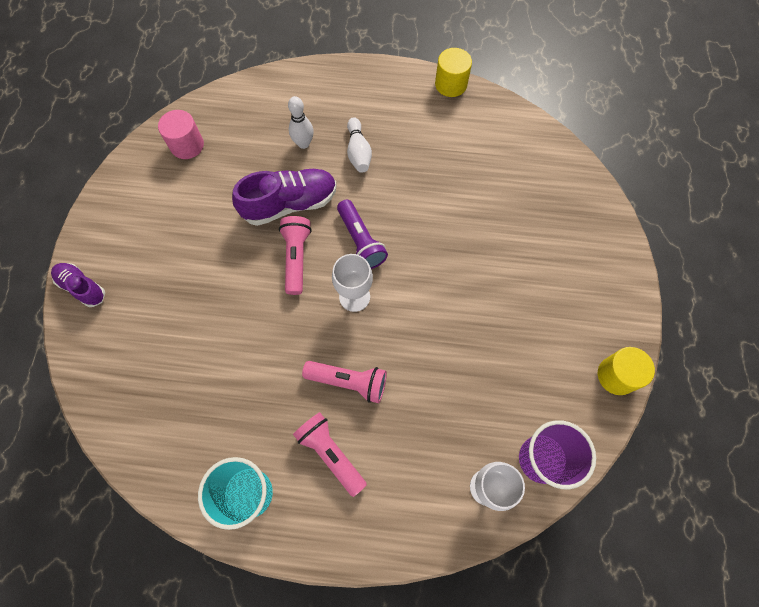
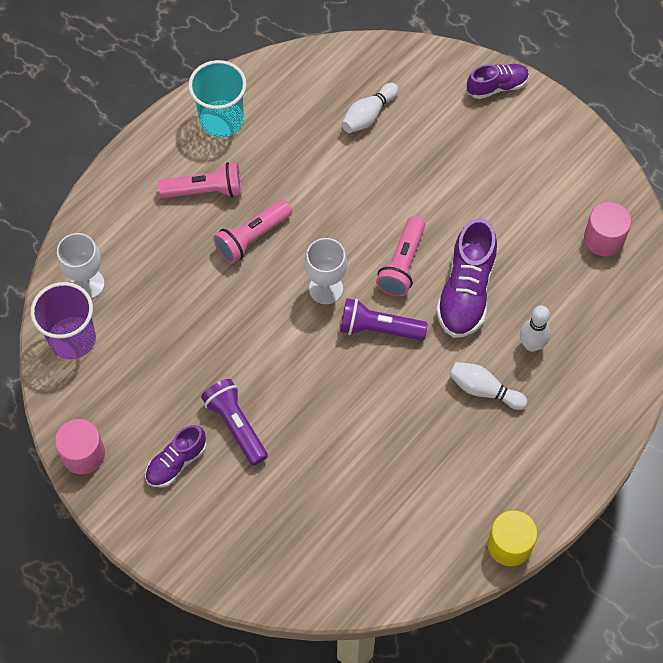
camera: 125 degrees right, 5 degrees down
(169, 369) = (368, 115): none -> white bowling pin
(296, 258) = (402, 264): pink flashlight -> pink flashlight turned 75 degrees clockwise
(507, 285) = (236, 425): none -> purple flashlight
(565, 306) = (176, 462): none -> purple shoe
(616, 375) = (83, 454): yellow cylinder -> pink cylinder

